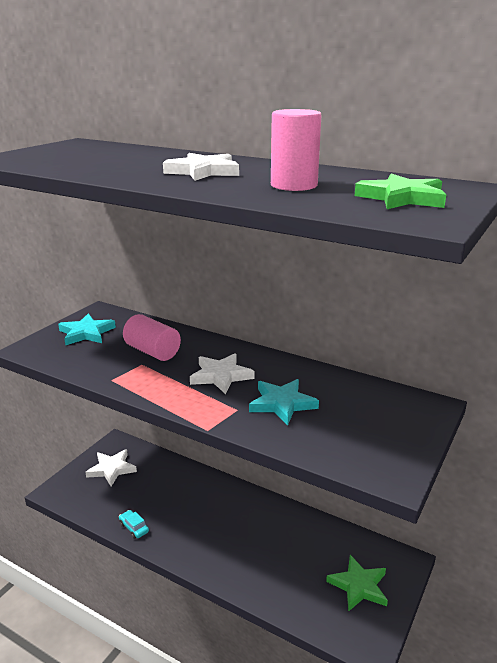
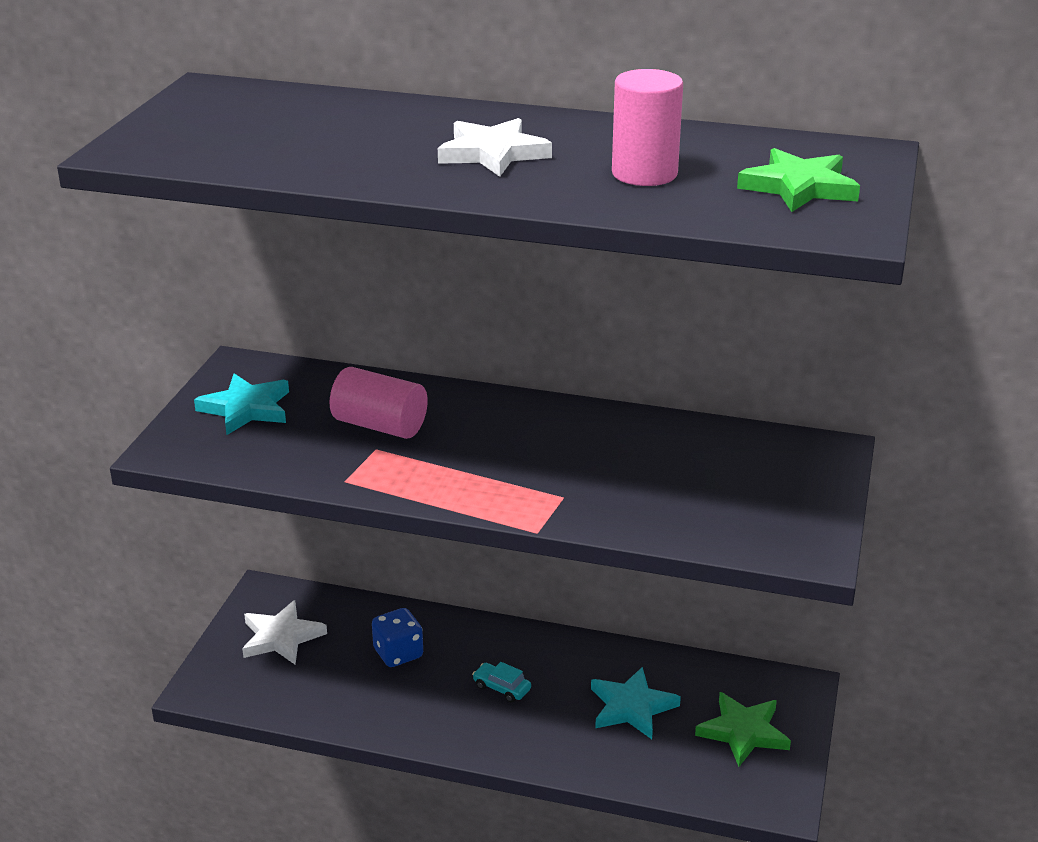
camera: 15 degrees left, 5 degrees up
(134, 528) = (368, 718): turquoise car -> turquoise car (501, 688)
(169, 491) = (398, 653): none -> blue dice
(221, 376) = (511, 450): white star -> none
(282, 404) = (623, 478): turquoise star -> turquoise star (631, 707)

